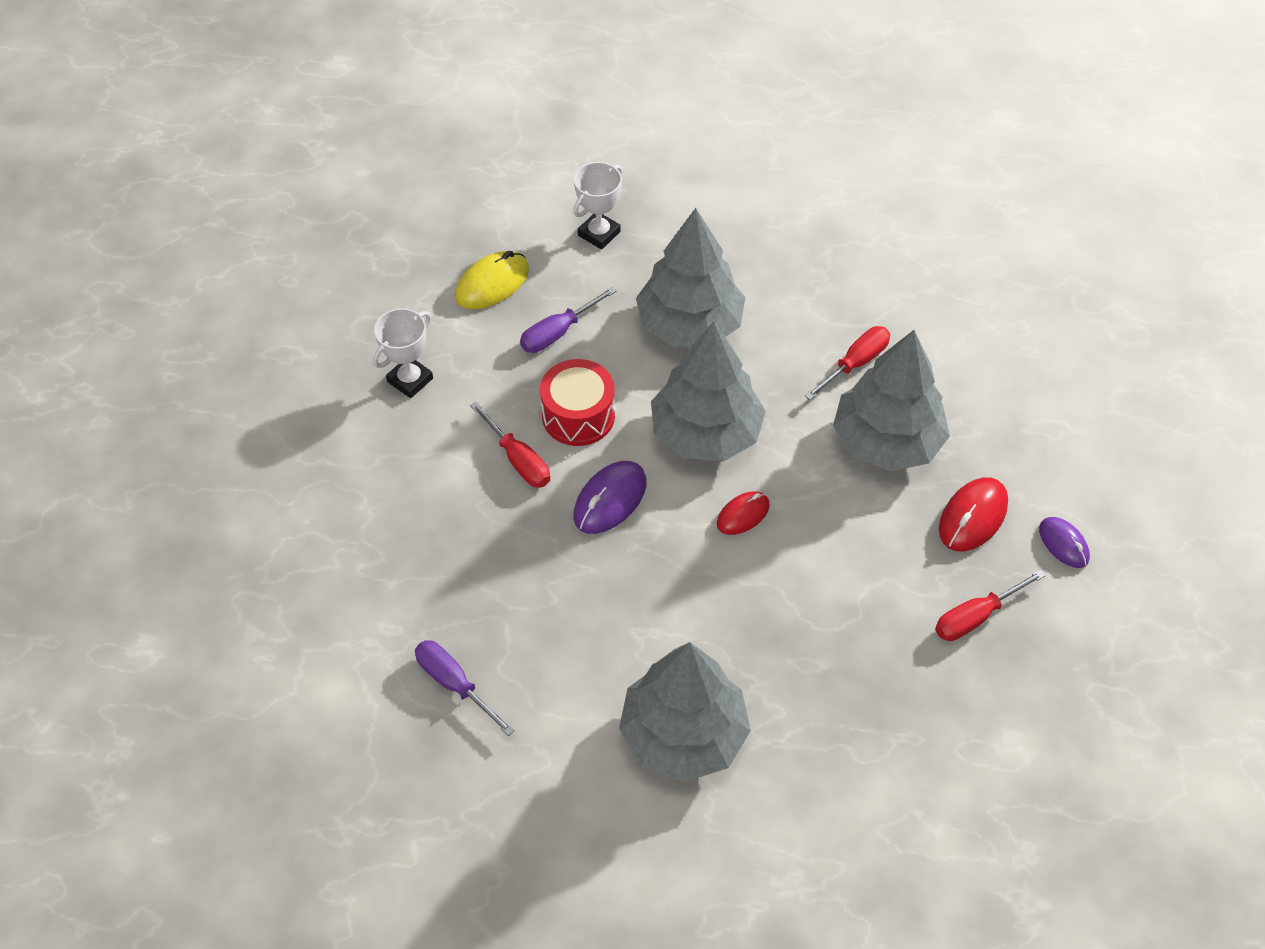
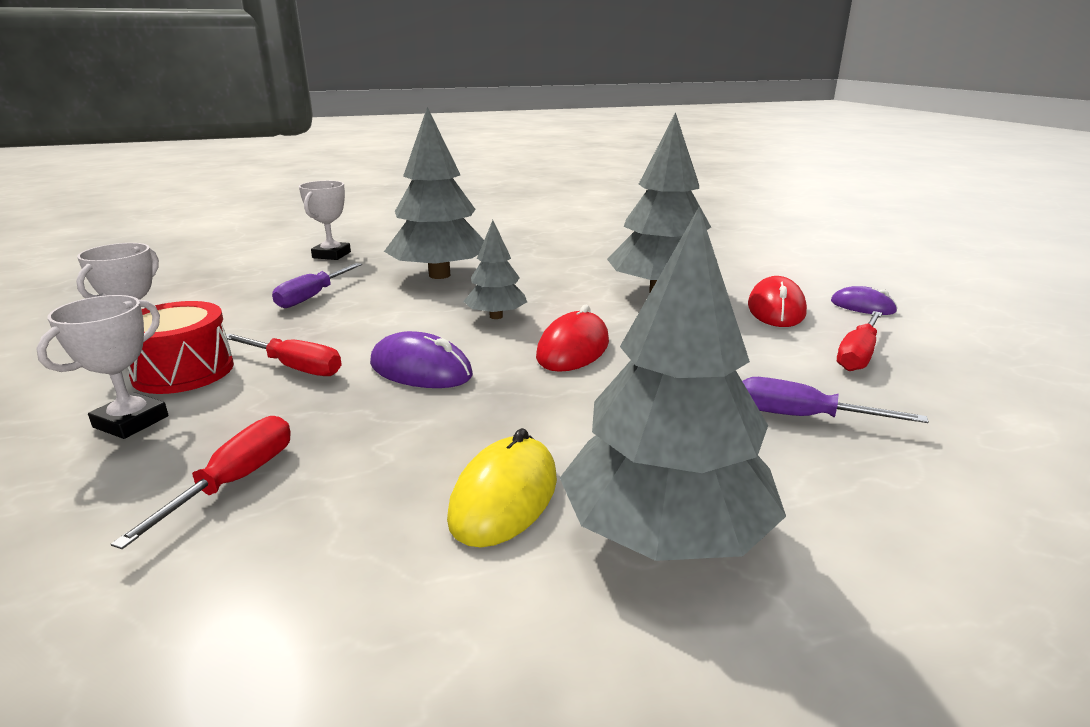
camera: 25 degrees left, 30 degrees down
(400, 493) = (131, 422): none -> white trophy
(454, 684) = (252, 592): purple screwdriver -> purple screwdriver (802, 417)
(492, 283) = (233, 287): yellow mouse -> yellow mouse (504, 497)
(578, 416) = (355, 331): red drum -> red drum (183, 371)
(610, 500) = (421, 370): purple mouse -> purple mouse turned 75 degrees counterclockwise
(706, 433) = (496, 316): grey tree -> grey tree, size x0.53
(743, 515) = (573, 349): red mouse -> red mouse, size x1.53
(855, 363) = (595, 268): red screwdriver -> red screwdriver (234, 482)

